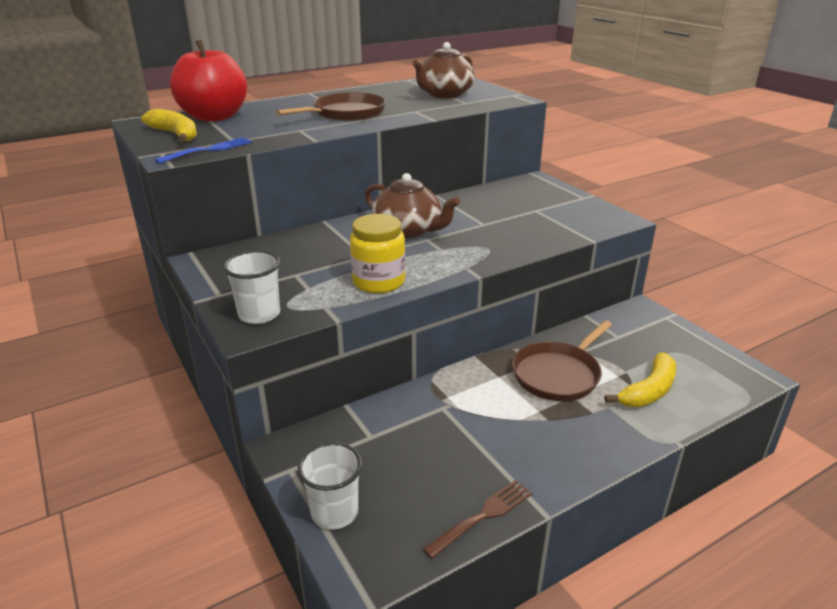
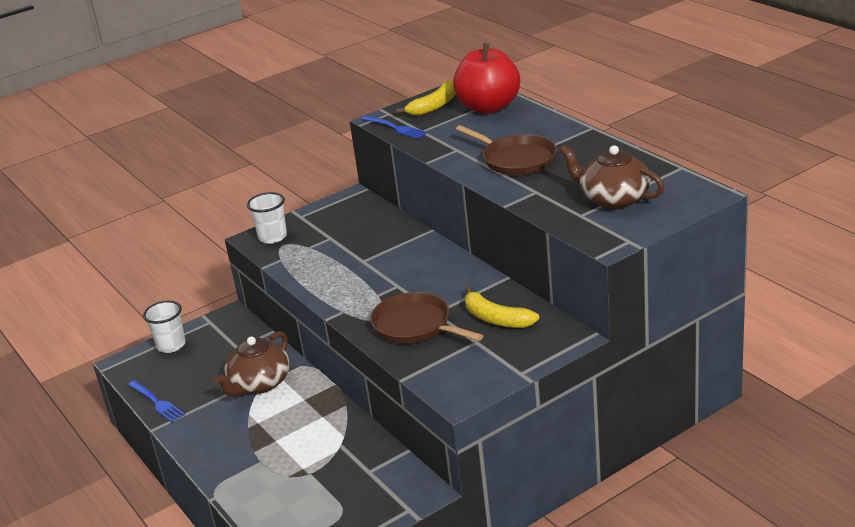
camera: 90 degrees right, 0 degrees up
(378, 282) = (318, 274): yellow jar -> none
(408, 230) = (416, 274): brown teapot -> brown teapot (259, 384)
(482, 516) = (157, 402): brown fork -> blue fork
(558, 374) = (306, 432): brown pan -> brown pan (415, 325)
(649, 390) = (281, 486): yellow banana -> yellow banana (496, 318)

